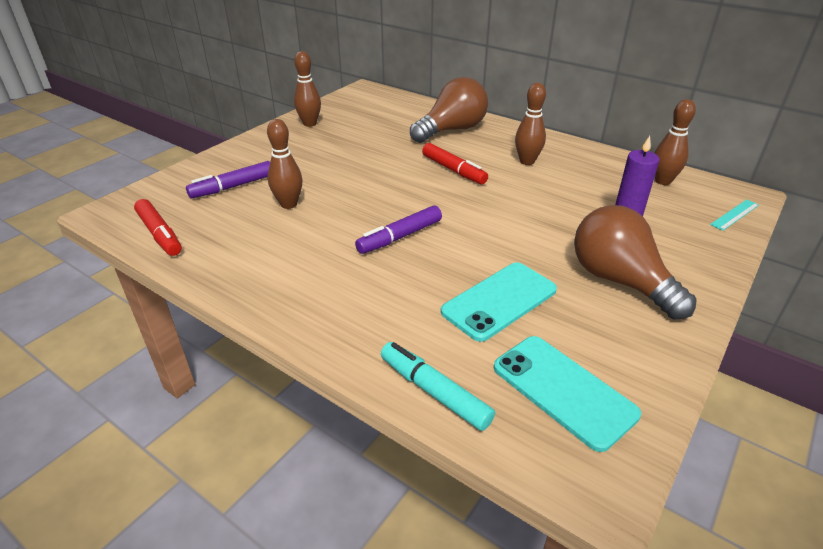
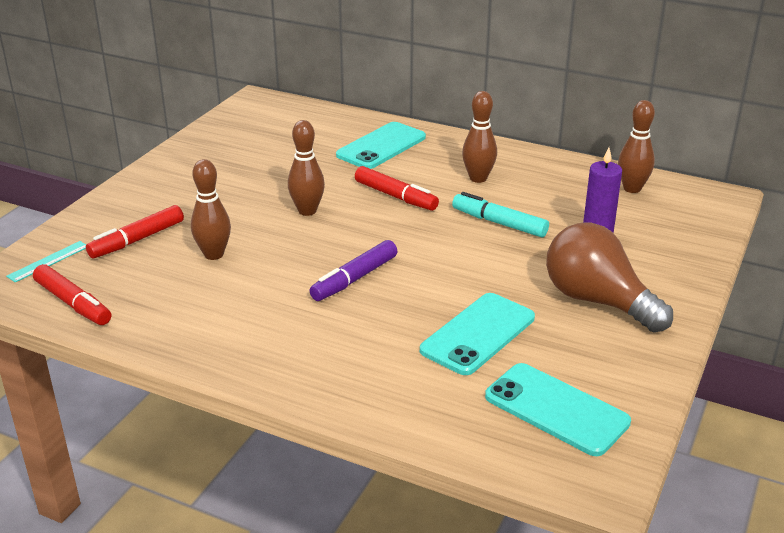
camera: 10 degrees left, 5 degrees down
(232, 187) = (137, 240): purple marker -> red marker
(310, 124) = (202, 152): brown bowling pin -> brown bowling pin (307, 211)
(434, 392) = (431, 425): turquoise marker -> turquoise marker (499, 223)
(452, 130) = (381, 146): brown light bulb -> turquoise phone
(735, 215) = (710, 219): turquoise ruler -> turquoise ruler (48, 261)

